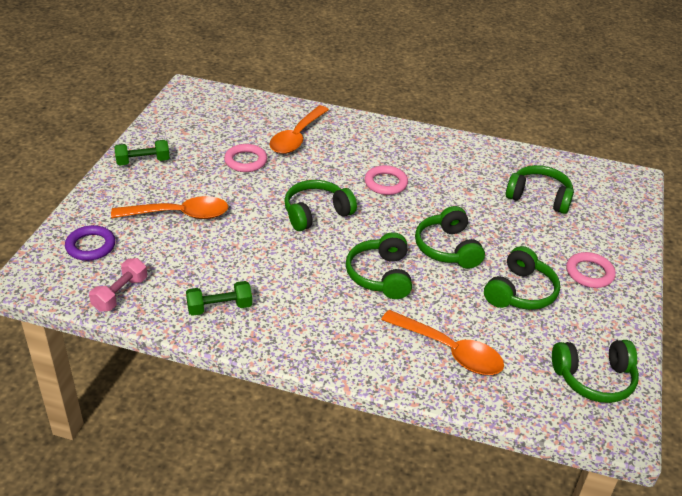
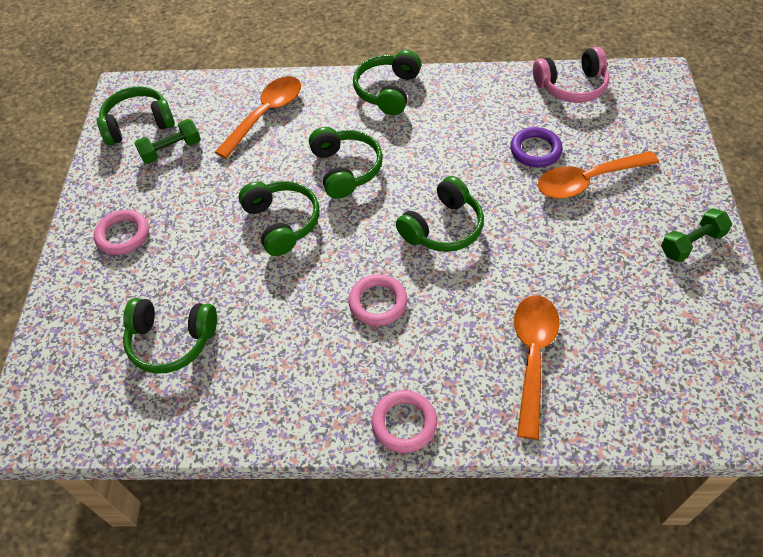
camera: 170 degrees right, 15 degrees up
(90, 246) = (640, 121): purple ring -> purple ring (535, 150)
(120, 294) = (571, 86): pink dumbbell -> pink headphones
(219, 307) = (479, 98): green dumbbell -> green dumbbell (171, 150)
(246, 161) = (571, 285): pink ring -> pink ring (404, 423)
(449, 351) = (266, 115): orange spoon -> orange spoon turned 105 degrees clockwise
(520, 292) = (201, 190): green headphones -> green headphones (388, 91)

